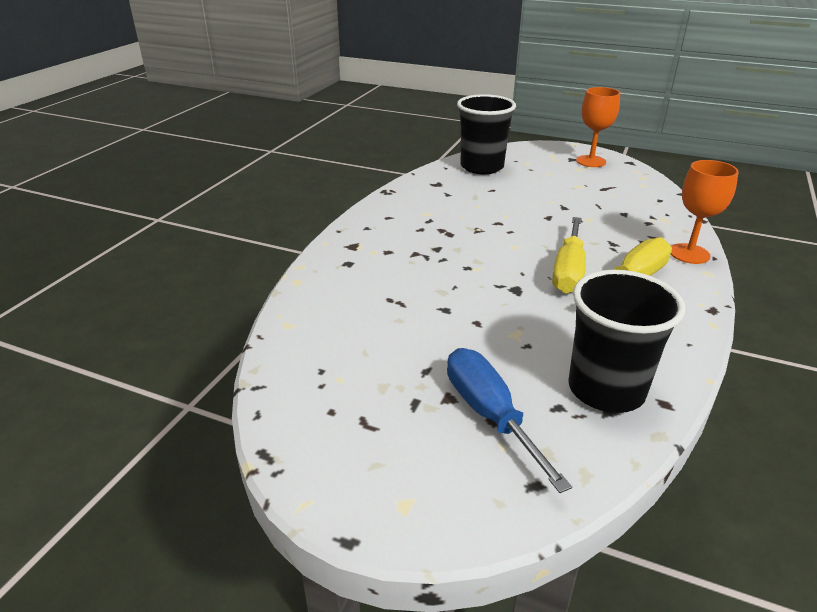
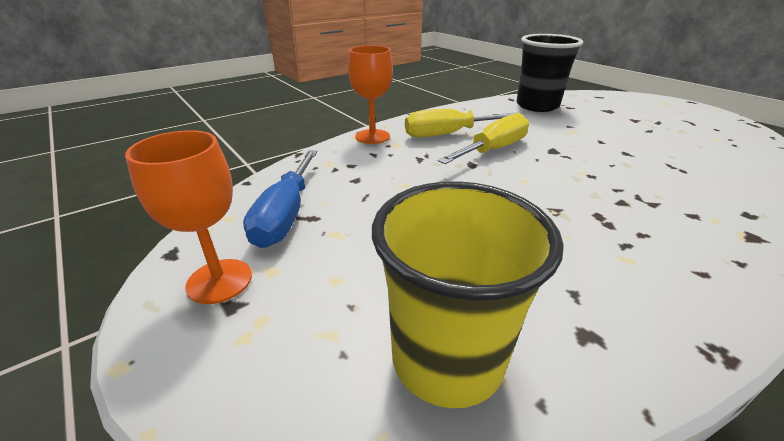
camera: 150 degrees left, 0 degrees up
(482, 167) = (447, 358): black cup -> yellow cup
(489, 414) = (612, 111): blue screwdriver -> blue screwdriver (286, 215)

